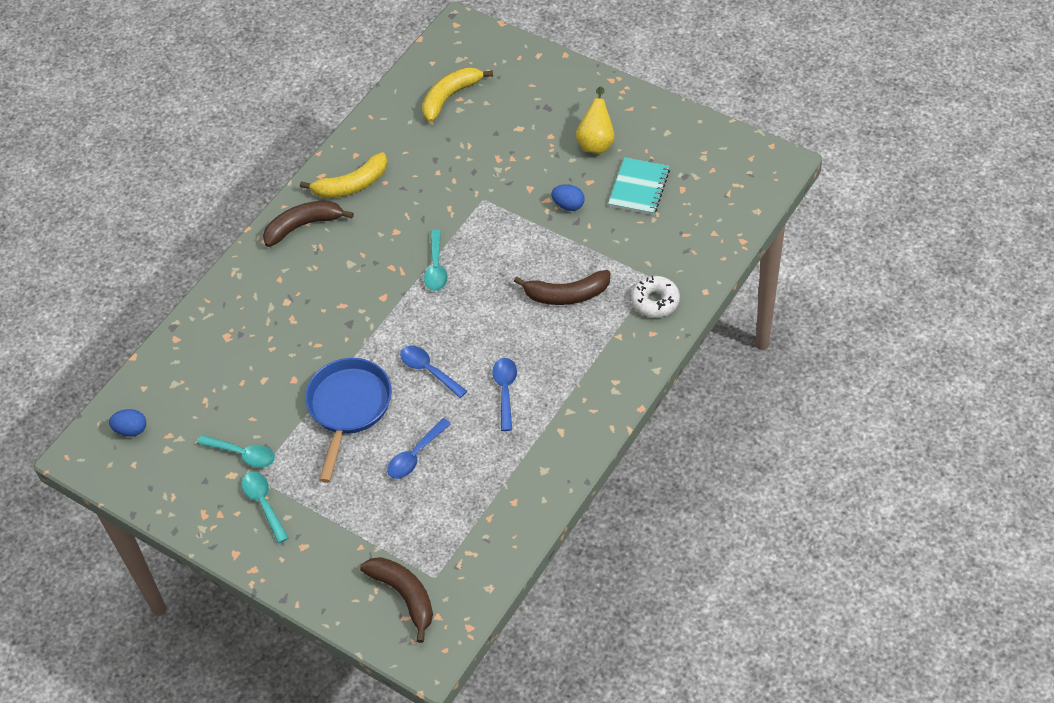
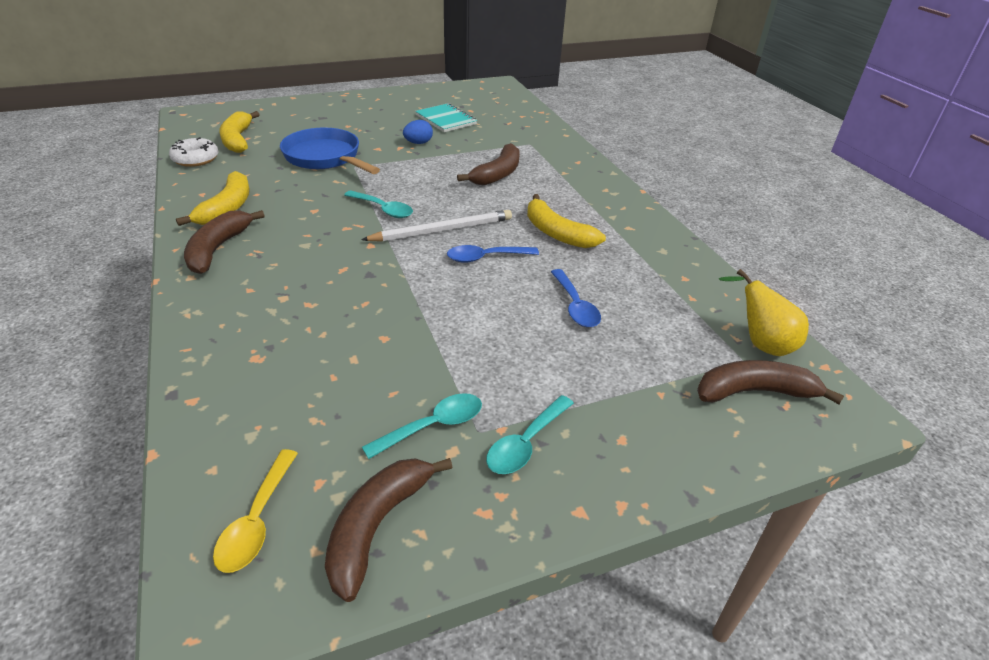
camera: 60 degrees left, 15 degrees down
(131, 430) = (257, 521): blue egg -> yellow spoon
(163, 477) = (377, 526): none -> brown banana
(263, 503) = (526, 443): turquoise spoon -> turquoise spoon turned 60 degrees counterclockwise
(348, 408) = (468, 319): blue pan -> blue pan (325, 157)
(441, 321) = (442, 230): none -> white pencil
(505, 390) = (557, 233): blue spoon -> yellow banana
(596, 142) = (383, 116): yellow pear -> yellow pear (760, 343)
(655, 301) = (551, 150): white donut -> white donut (195, 159)

